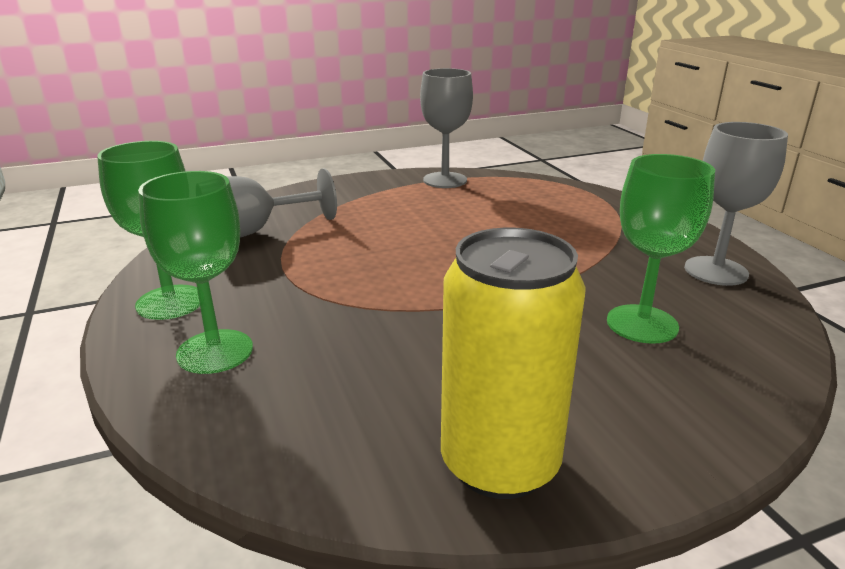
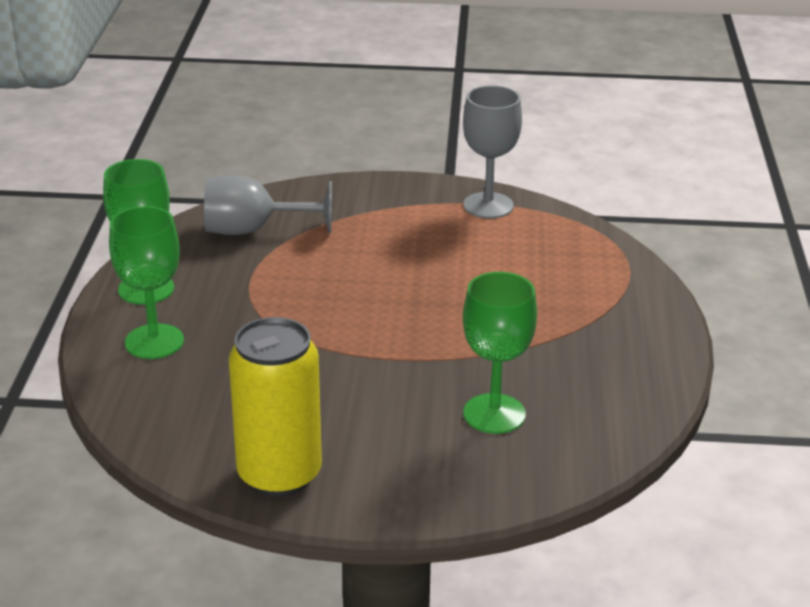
camera: 25 degrees right, 5 degrees up
(716, 271) = (630, 386): grey goblet -> none

